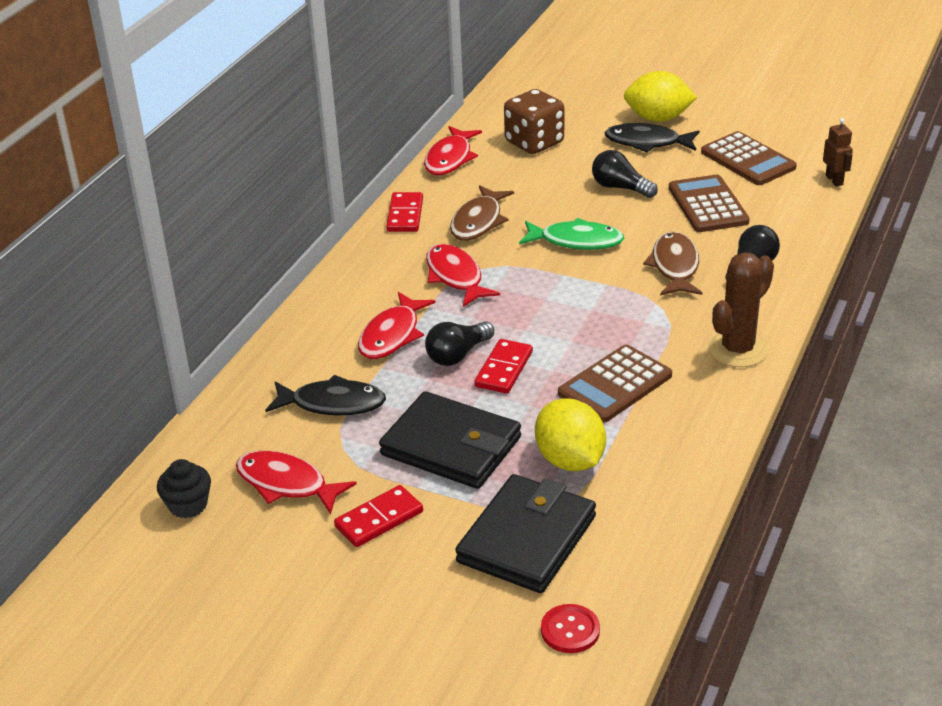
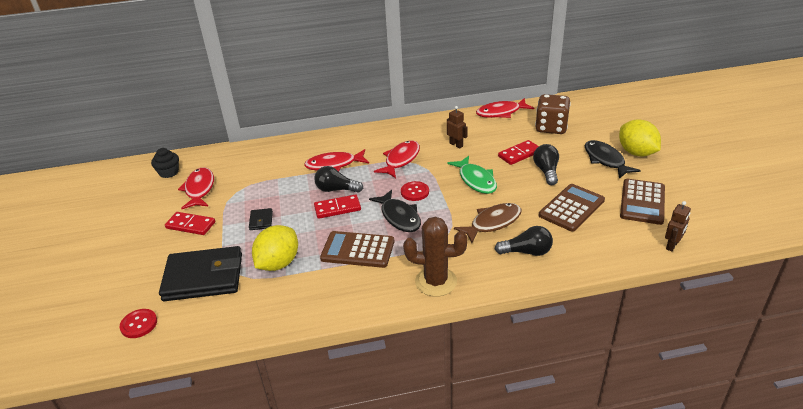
camera: 55 degrees right, 0 degrees up
(332, 404) = (267, 174): black fish -> black fish (399, 217)
(405, 215) = (436, 123): red domino -> red domino (519, 154)
(451, 446) = (261, 221): black wallet -> black wallet, size x0.42
(478, 222) = (456, 145): brown fish -> brown robot
(544, 295) = (415, 192): none -> red button

